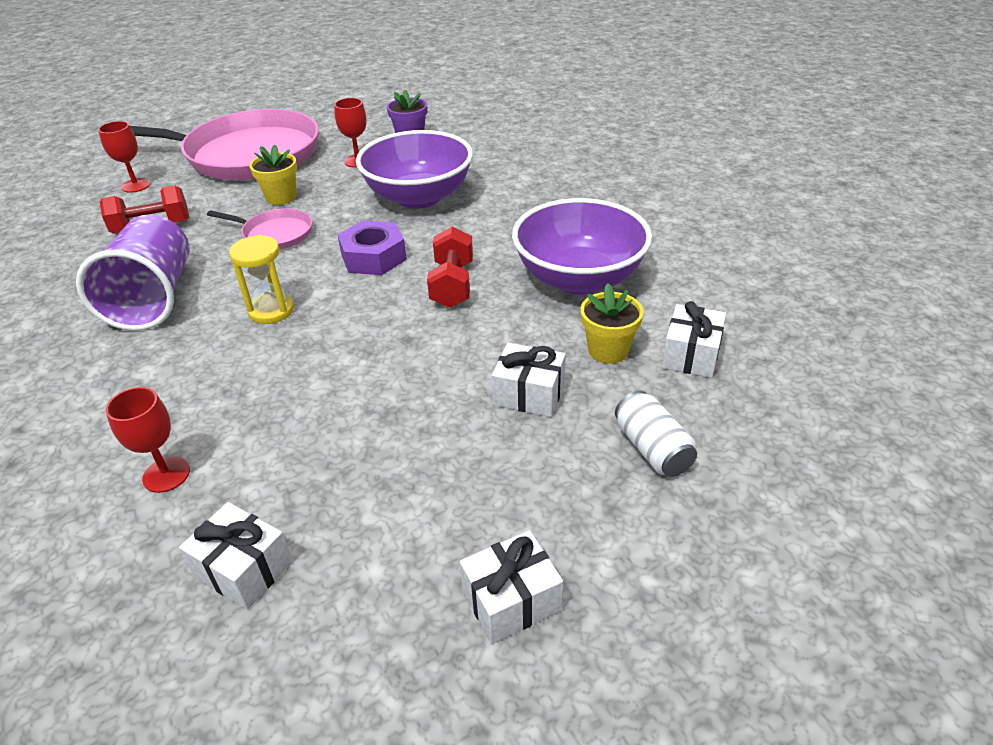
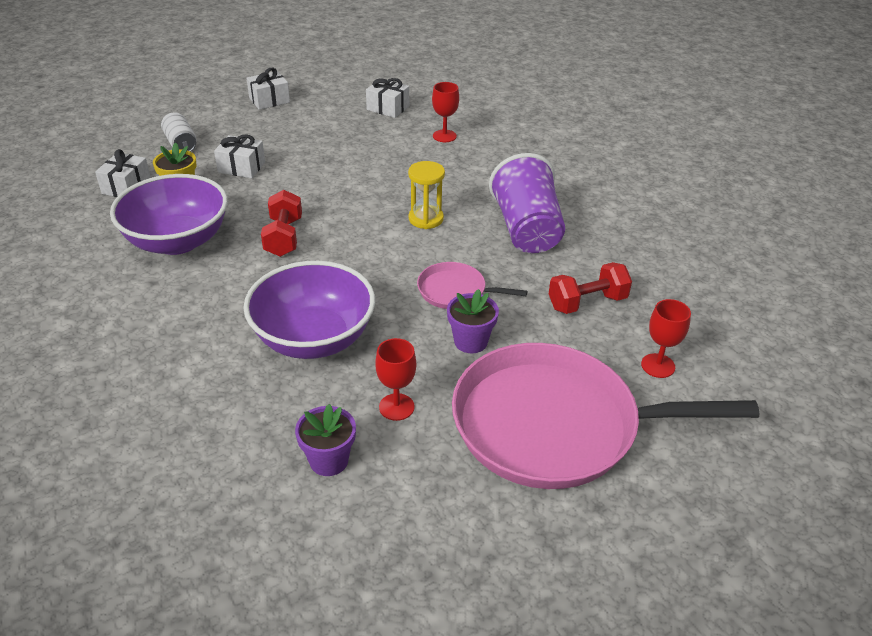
camera: 175 degrees right, 0 degrees up
(281, 197) = (470, 341): yellow flower pot -> purple flower pot
(373, 257) = (353, 264): purple nut -> none

